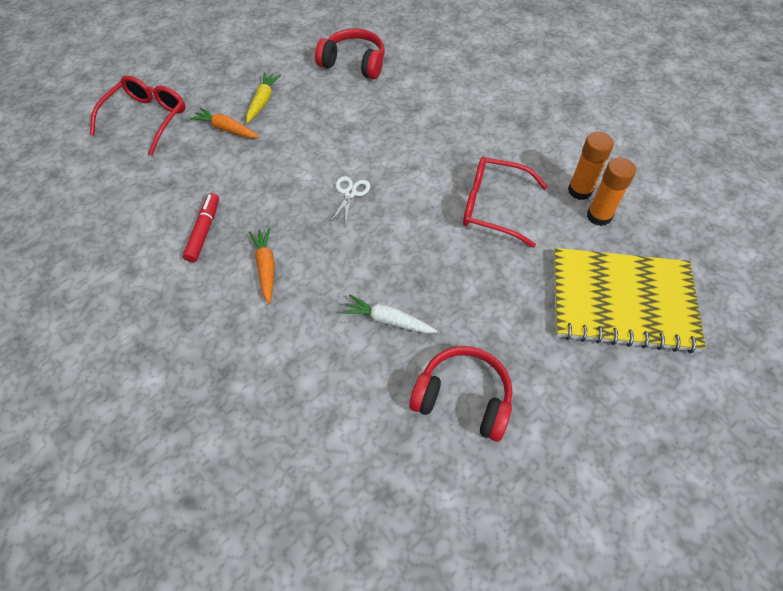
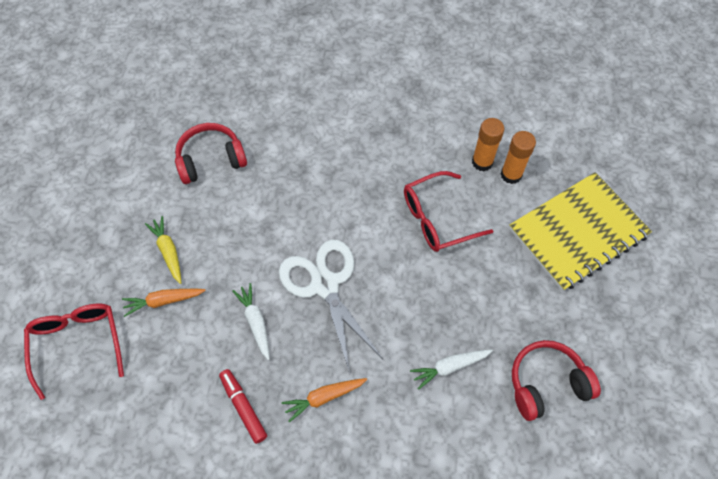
camera: 40 degrees left, 5 degrees up
(266, 267) = (324, 397): orange carrot -> orange carrot turned 60 degrees counterclockwise
(272, 183) = (255, 322): none -> white carrot
(350, 193) = (325, 285): white scissors -> white scissors, size x2.26

